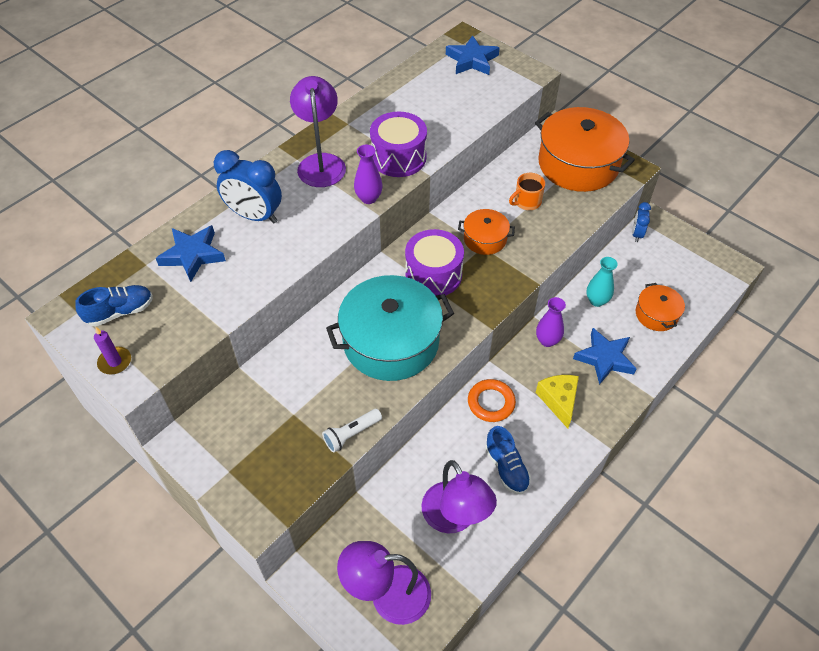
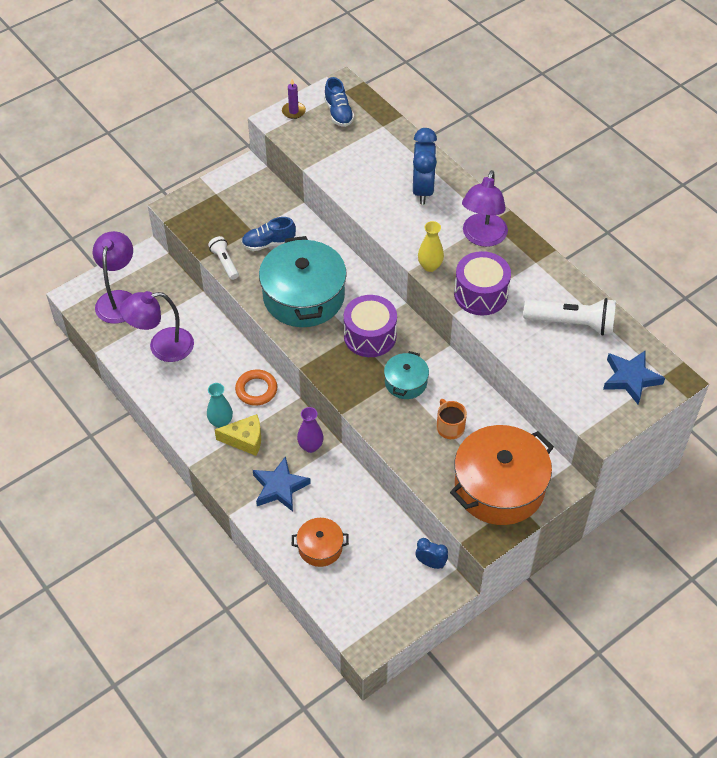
camera: 100 degrees right, 0 degrees up
(192, 255) = (386, 151): blue star -> none
(254, 216) = (423, 190): blue clock -> blue clock turned 150 degrees clockwise
(321, 163) = (482, 237): purple lamp -> purple lamp turned 105 degrees clockwise
(368, 198) = (430, 266): purple vase -> yellow vase
(420, 96) = (572, 323): none -> white flashlight
(485, 239) = (406, 382): orange pot -> turquoise pot
(506, 468) = (193, 388): blue shoe -> blue shoe (268, 243)
(596, 300) = (348, 499): turquoise vase -> turquoise vase (221, 422)

